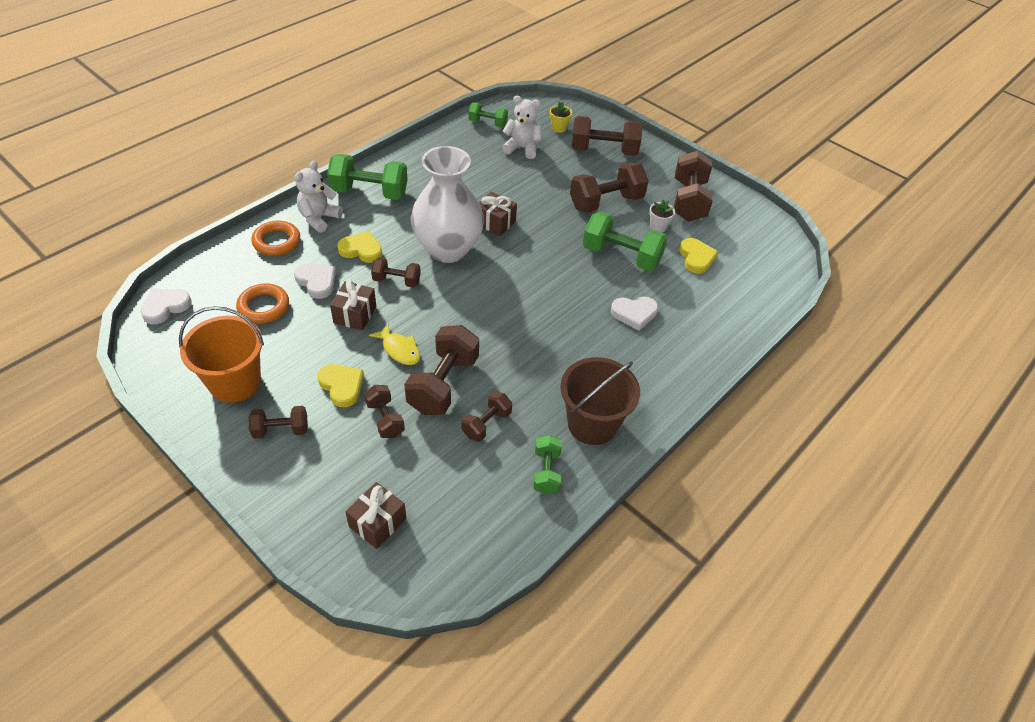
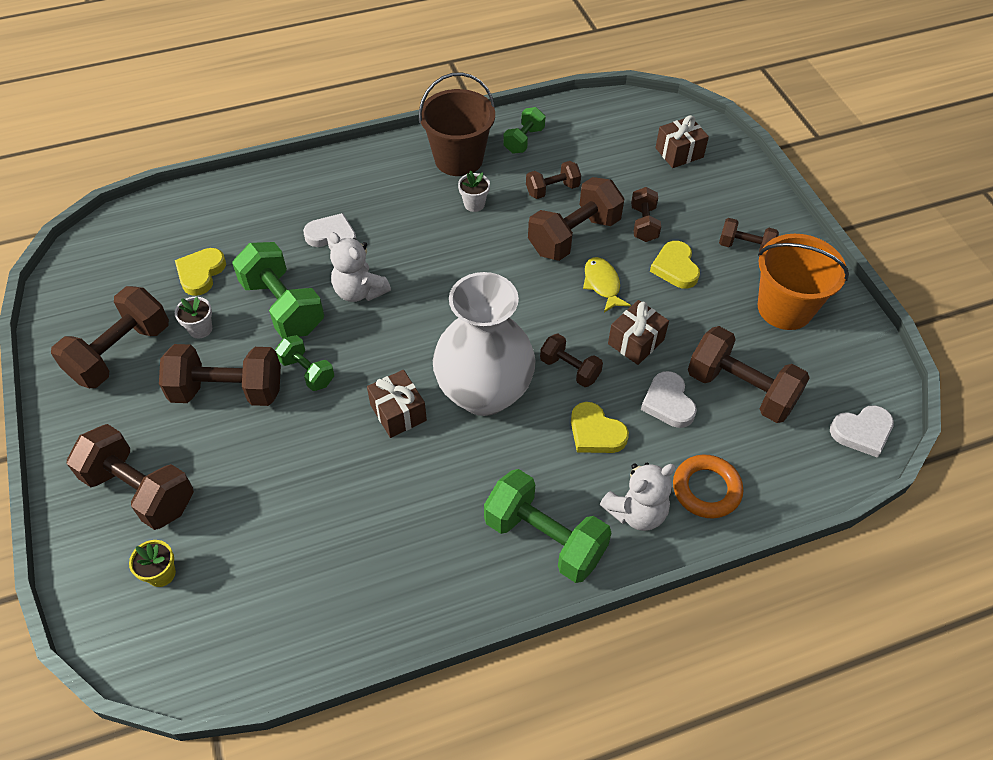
camera: 150 degrees left, 5 degrees up
(263, 307) = (740, 390): orange ring -> brown dumbbell
(487, 123) = (268, 638): green dumbbell -> green dumbbell (307, 372)
(522, 148) = (257, 547): white teddy bear -> white teddy bear (359, 291)
(546, 382) = (474, 204): none -> white flower pot

